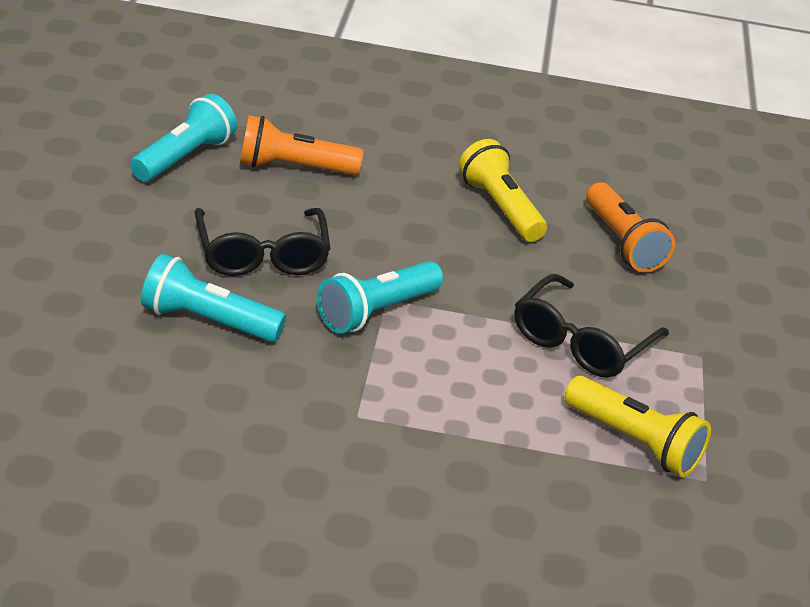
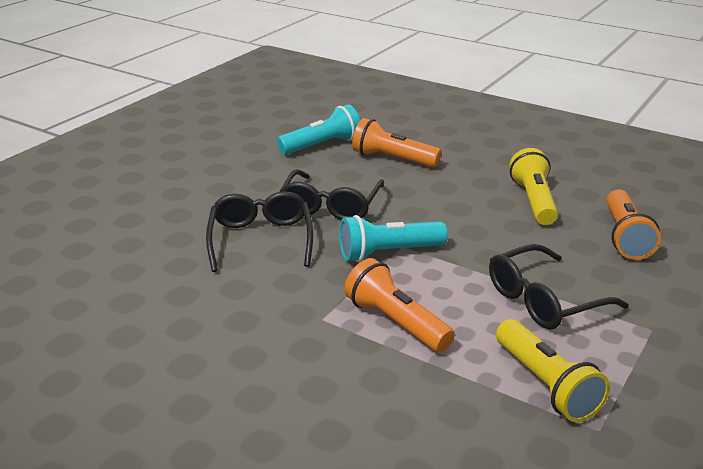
camera: 30 degrees right, 5 degrees down
(207, 321) = (261, 239): turquoise flashlight -> black glasses
(442, 402) = (395, 322): none -> orange flashlight

